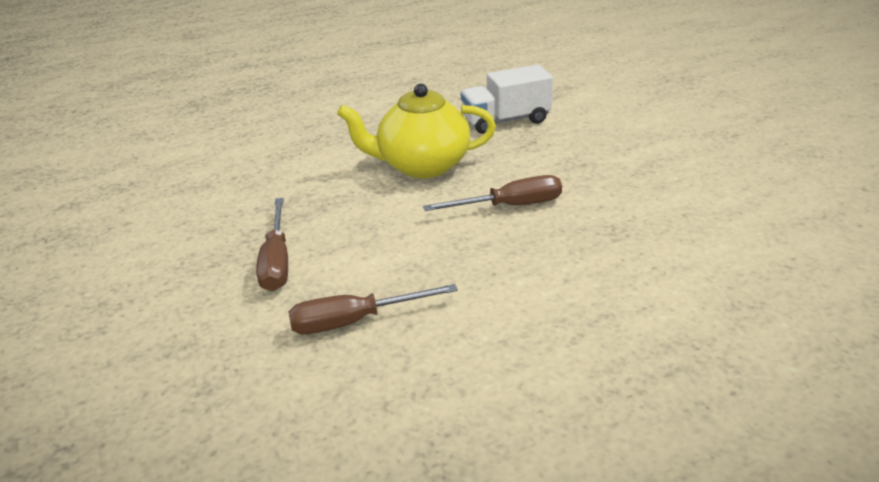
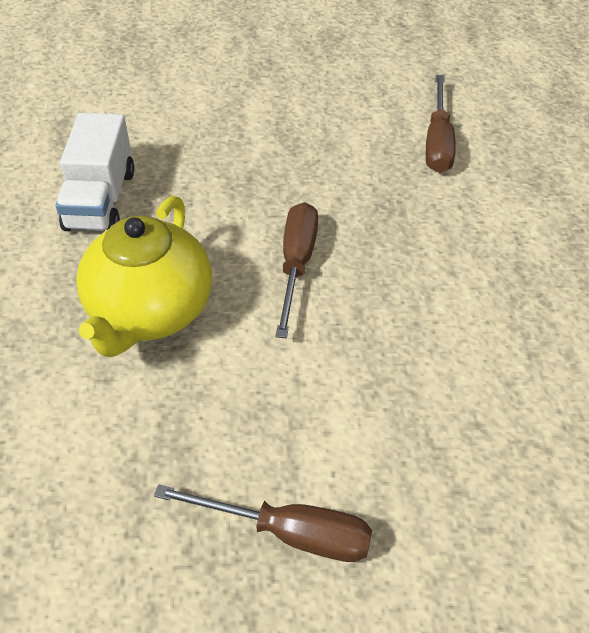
camera: 70 degrees left, 15 degrees up
(354, 321) = (453, 475): brown screwdriver -> brown screwdriver (438, 142)

